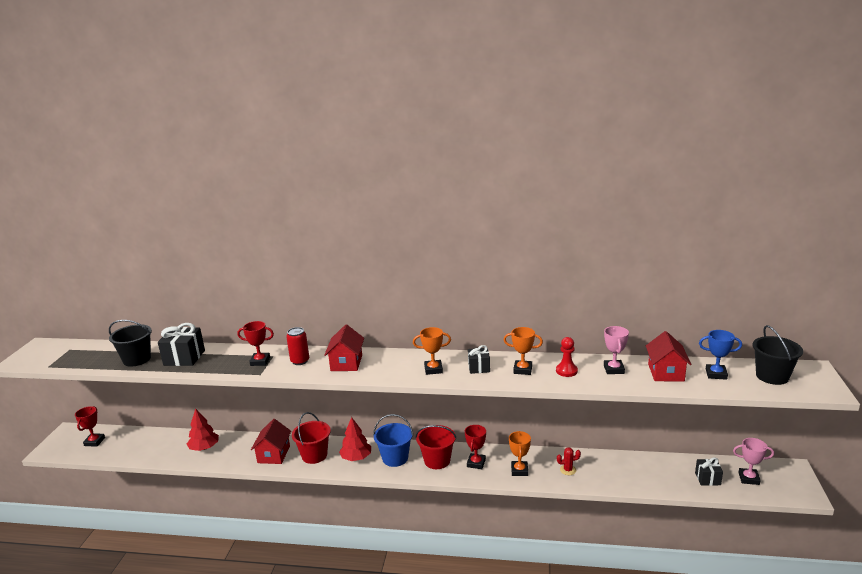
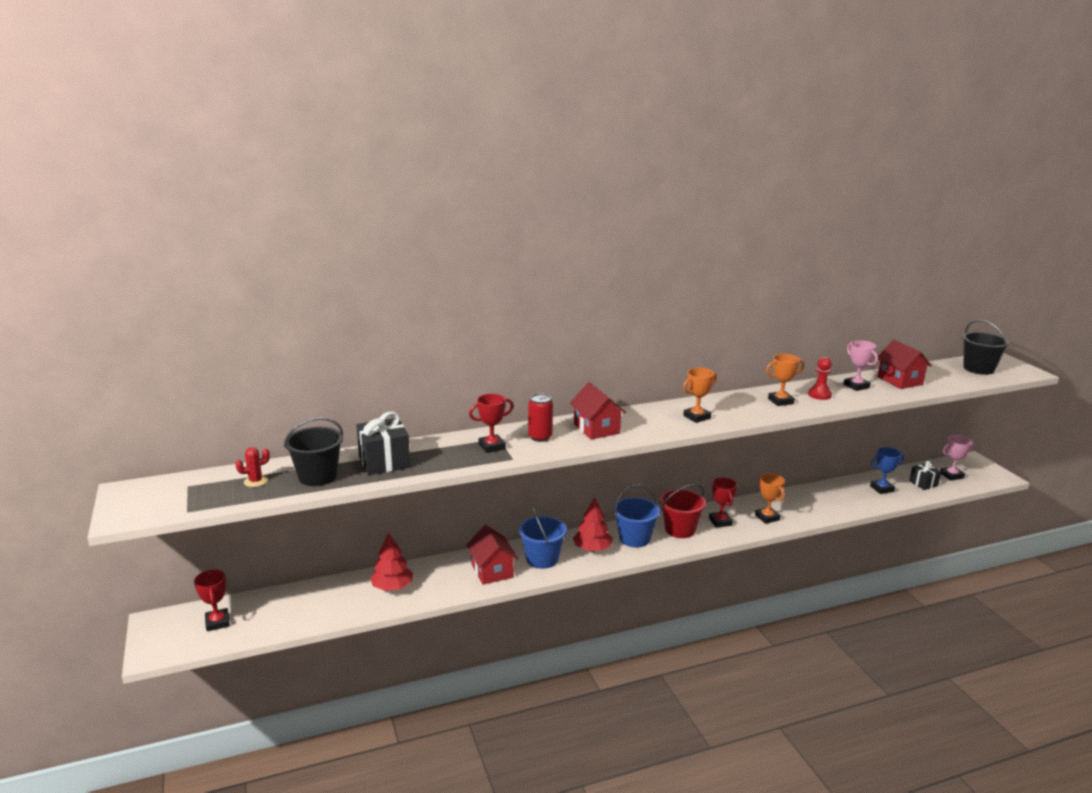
camera: 30 degrees left, 0 degrees up
(314, 455) = (542, 559): red bucket -> blue bucket
(479, 368) = (738, 407): black gift -> none
(568, 470) = (808, 506): red cactus -> red cactus (255, 481)
(716, 374) = (938, 375): blue trophy -> blue trophy (882, 489)

